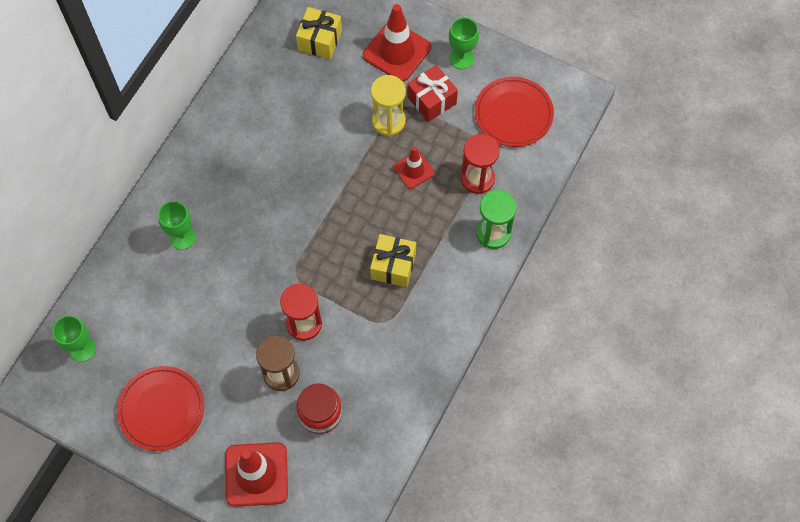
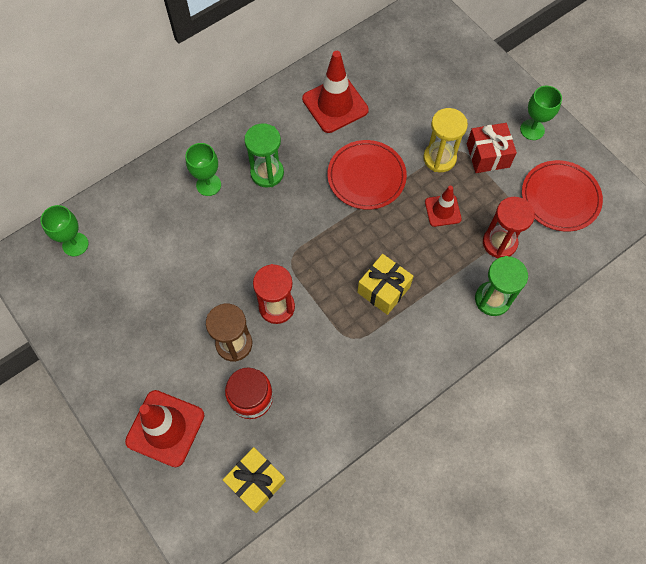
camera: 25 degrees right, 0 degrees up
(161, 409) = (113, 328): red plate -> red plate (366, 176)
(233, 203) = (267, 173): none -> green hourglass
(320, 40) = (410, 66): yellow gift -> yellow gift (256, 482)
(397, 51) = (475, 101): red traffic cone -> red traffic cone (335, 105)

